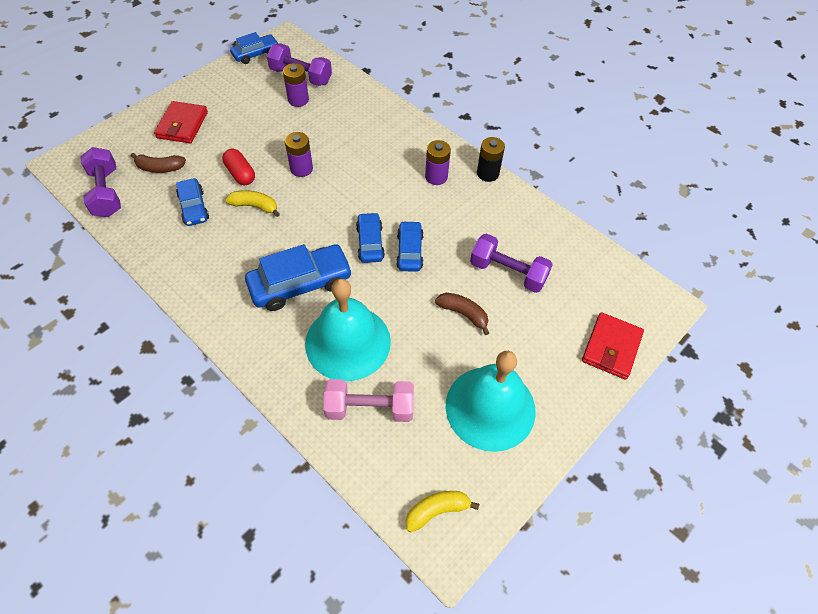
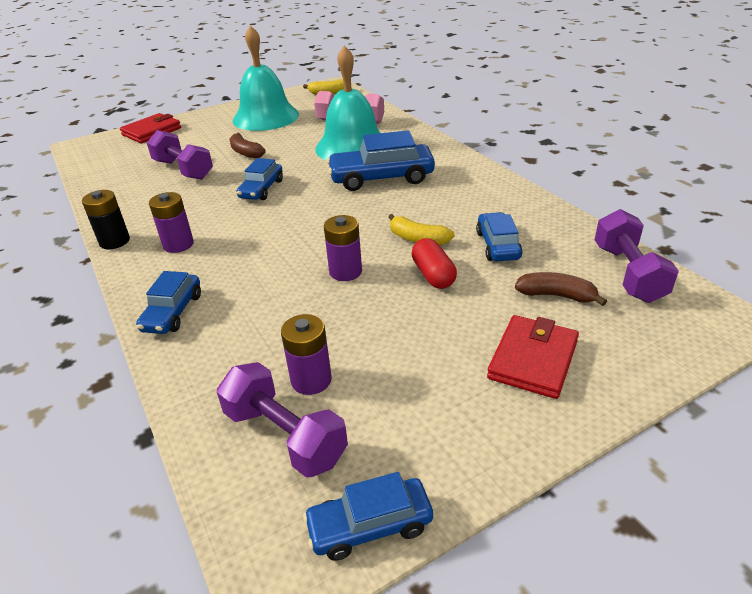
camera: 160 degrees left, 20 degrees down
(370, 242) = (297, 198): blue car -> blue car (173, 312)

